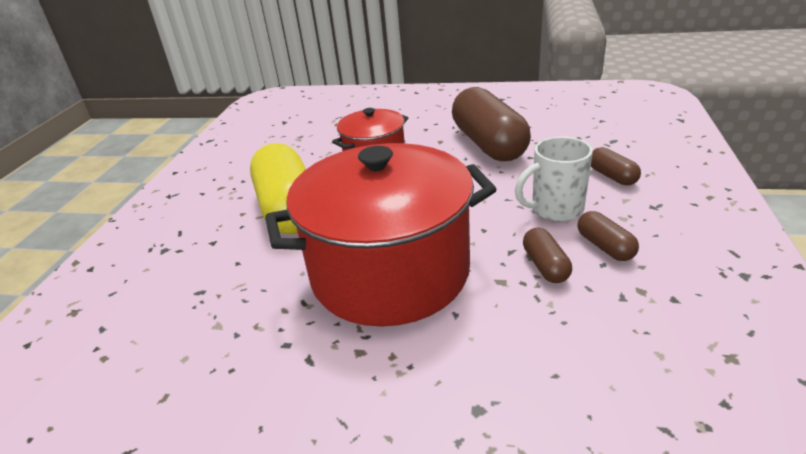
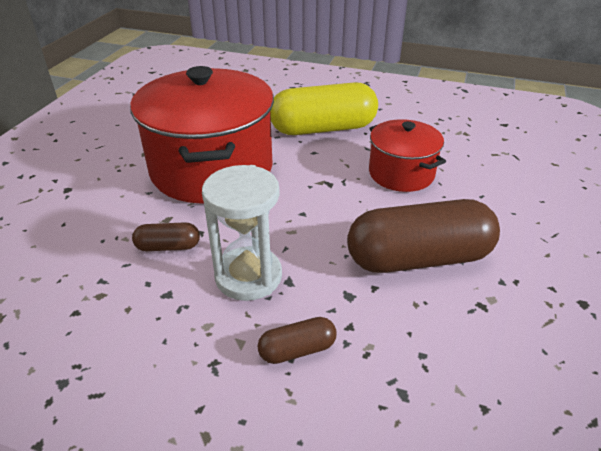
camera: 95 degrees right, 5 degrees up
(555, 210) = (248, 276): white mug -> white hourglass
(605, 247) = (169, 293): brown capsule -> none

